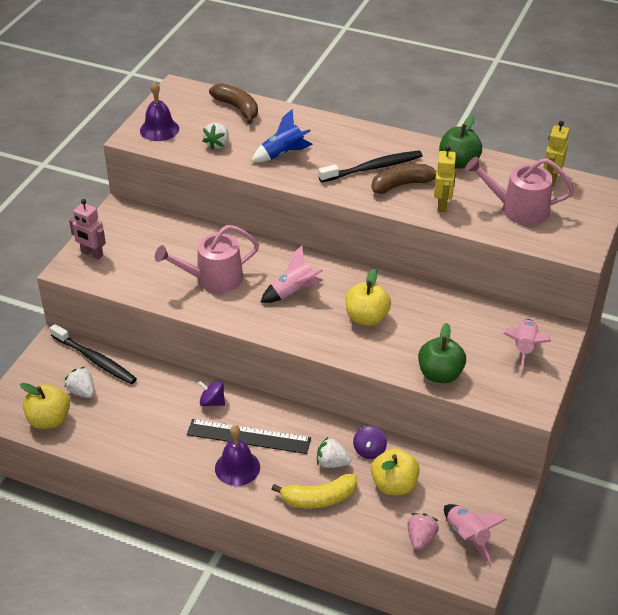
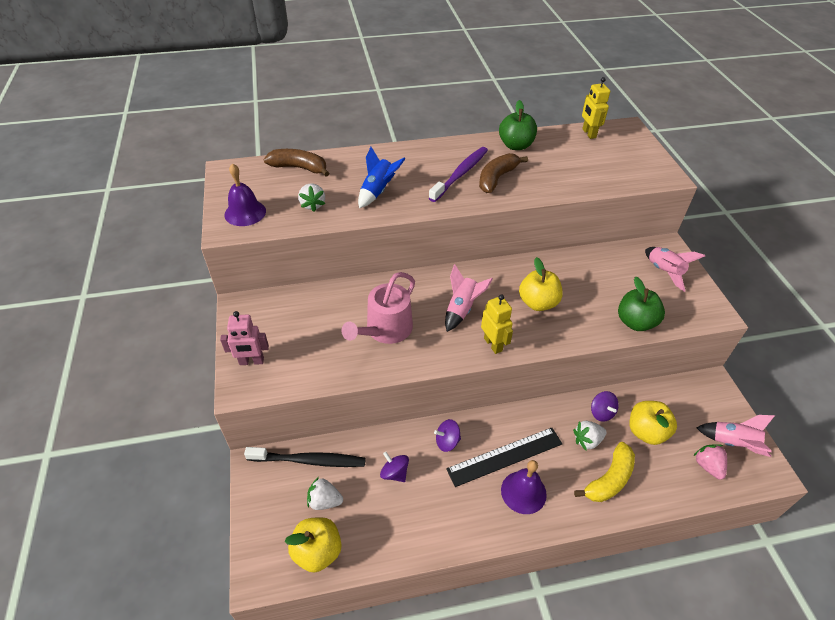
camera: 35 degrees left, 5 degrees up
(150, 401) = (394, 473): none -> purple spinning top
(373, 168) = (460, 174): black toothbrush -> purple toothbrush
(442, 205) = (542, 182): yellow robot -> yellow robot (493, 344)
(518, 209) = (595, 163): pink watering can -> none

